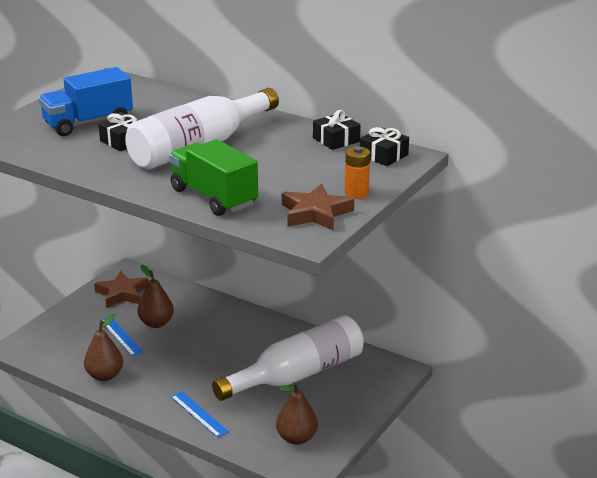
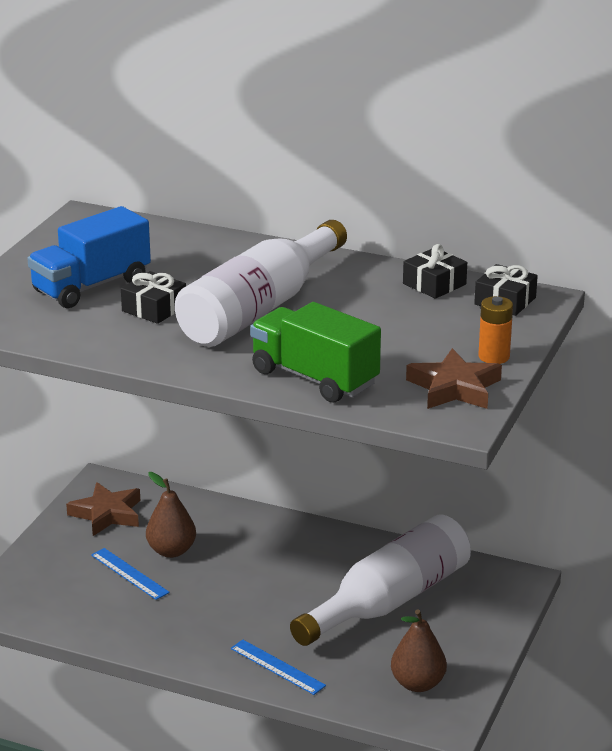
camera: 10 degrees left, 0 degrees up
(105, 375) = (129, 630): brown pear -> none

